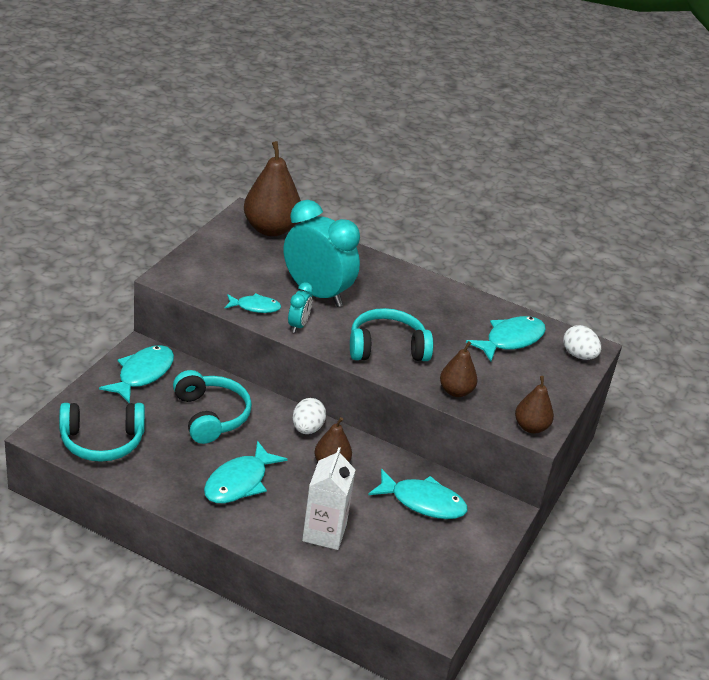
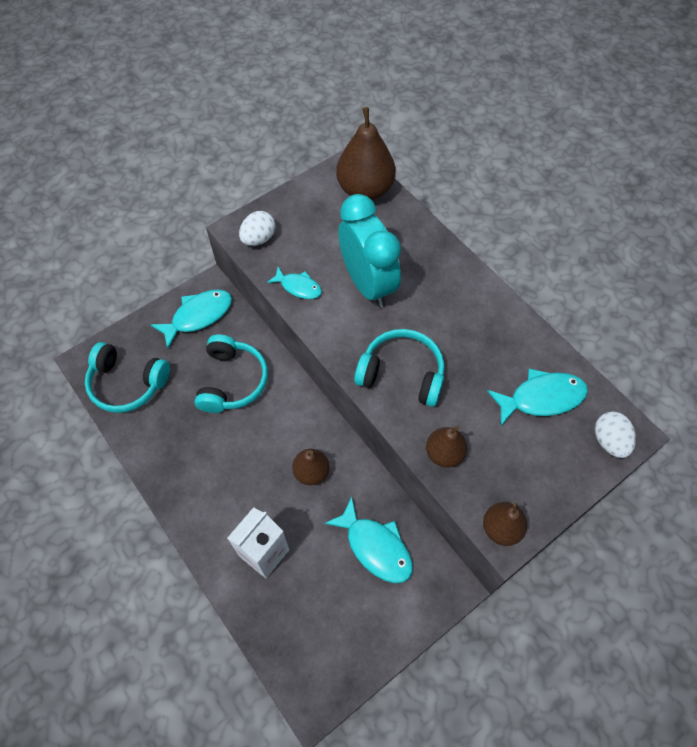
camera: 30 degrees right, 25 degrees up
(239, 482) = (218, 467): turquoise fish -> none
(298, 325) = (328, 321): turquoise clock -> none
(307, 428) = (310, 421): white egg -> white egg (258, 238)

